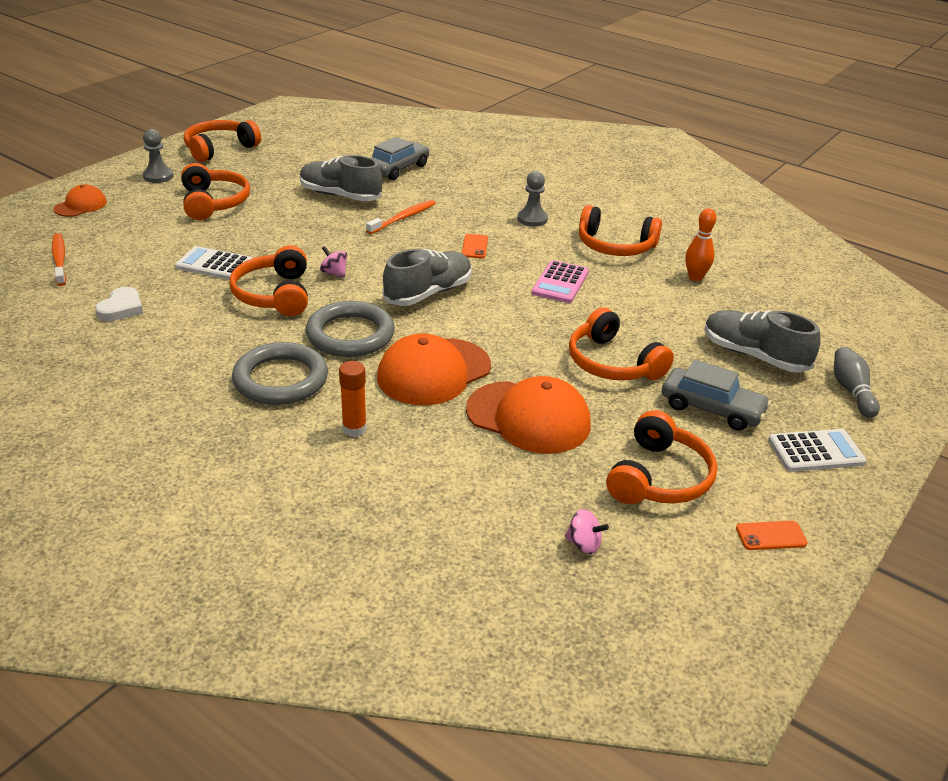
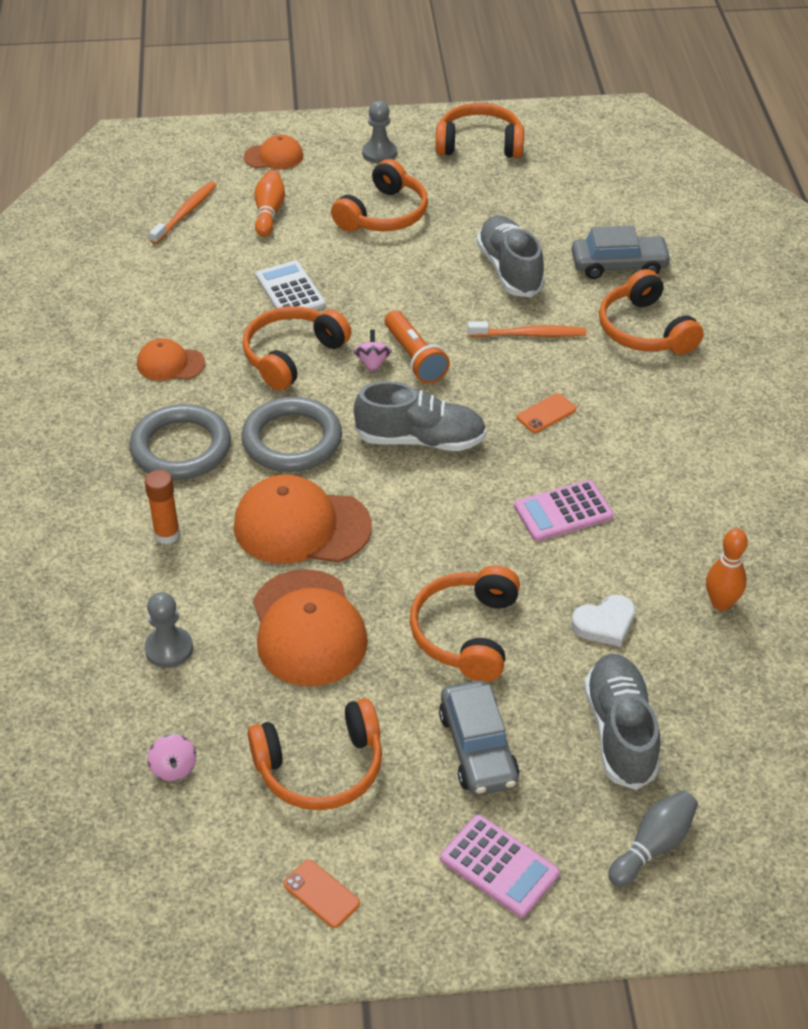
camera: 50 degrees right, 10 degrees up
(121, 308) = (165, 295): white heart -> white heart (605, 624)
(127, 233) = (269, 212): none -> orange bowling pin
(192, 341) = (170, 364): none -> orange cap
(356, 258) = (414, 358): none -> orange flashlight
(532, 219) = (661, 416): grey pawn -> grey pawn (169, 649)
(615, 246) = (697, 506): orange headphones -> orange headphones (645, 330)
(816, 451) = (499, 866): white calculator -> pink calculator

